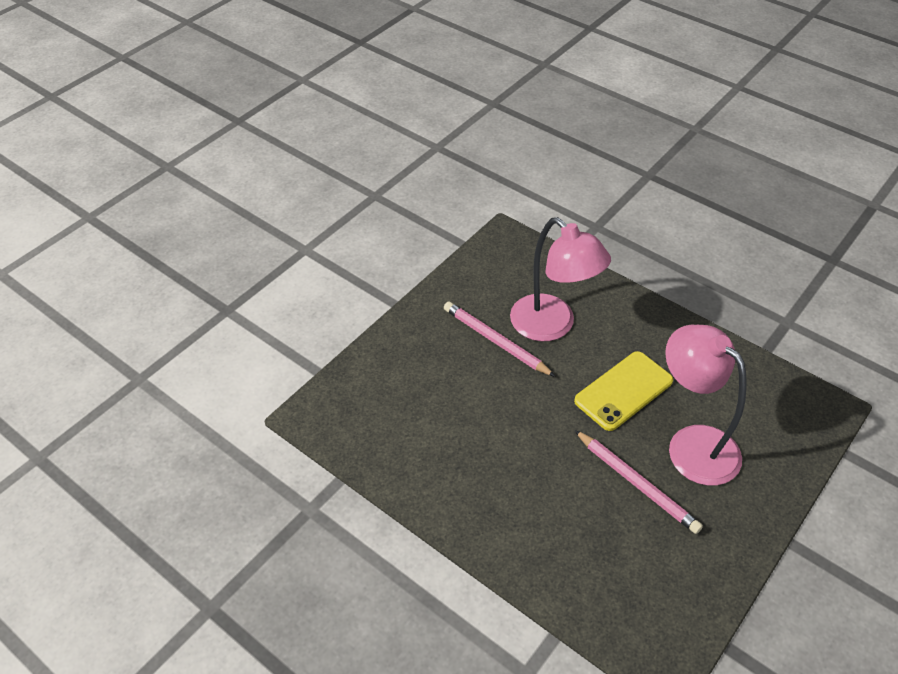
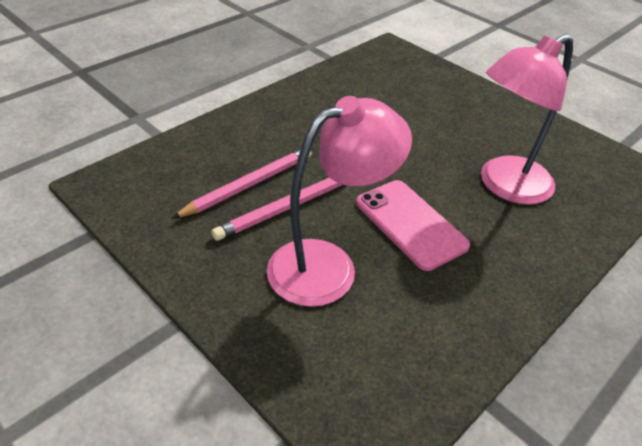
camera: 95 degrees right, 5 degrees down
(495, 341) = (478, 144): pink pencil -> pink pencil (249, 185)
(623, 391) = (410, 224): yellow phone -> pink phone

